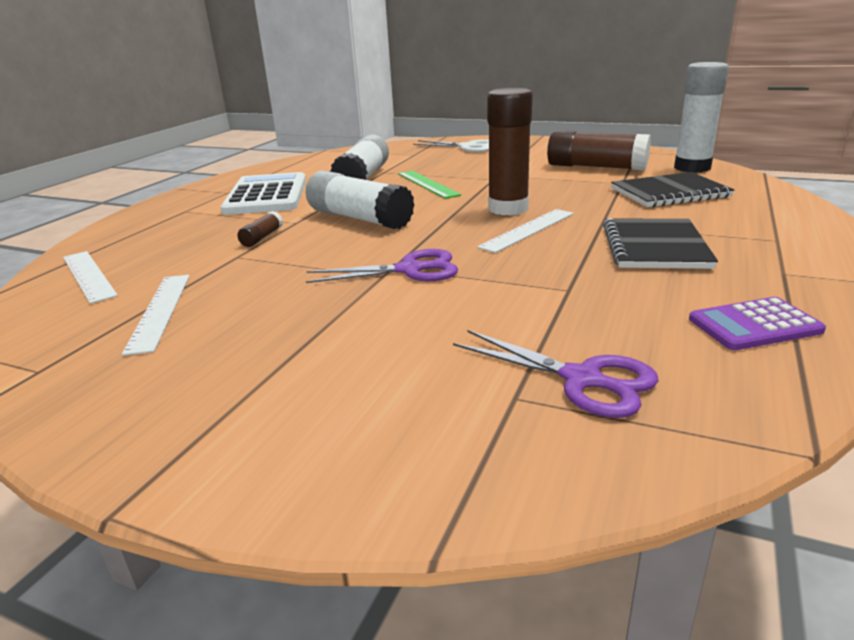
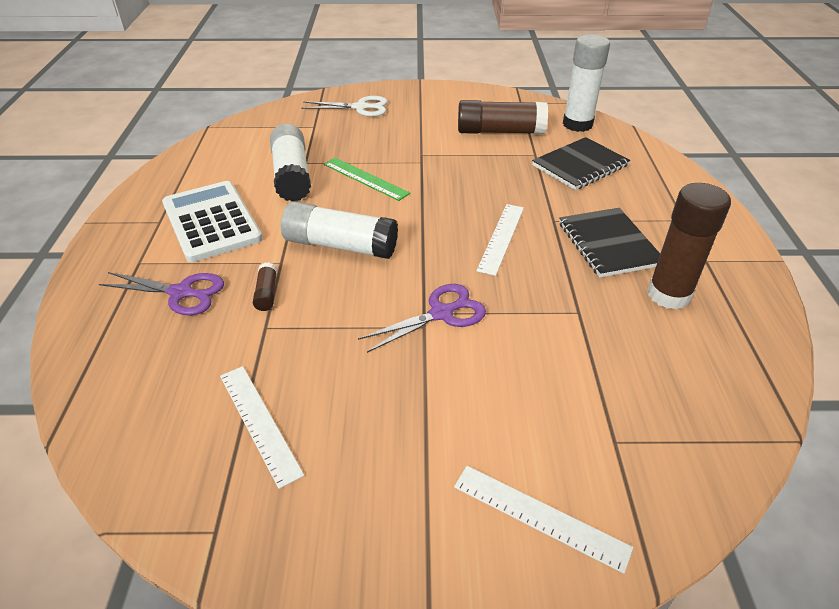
camera: 25 degrees left, 15 degrees up
(88, 276) = (130, 391): white ruler -> white ruler (539, 517)
(508, 209) = (465, 209): brown glue stick -> brown glue stick (669, 295)
(581, 379) = (645, 411): purple scissors -> purple scissors (181, 293)
(754, 325) = (716, 325): purple calculator -> none

